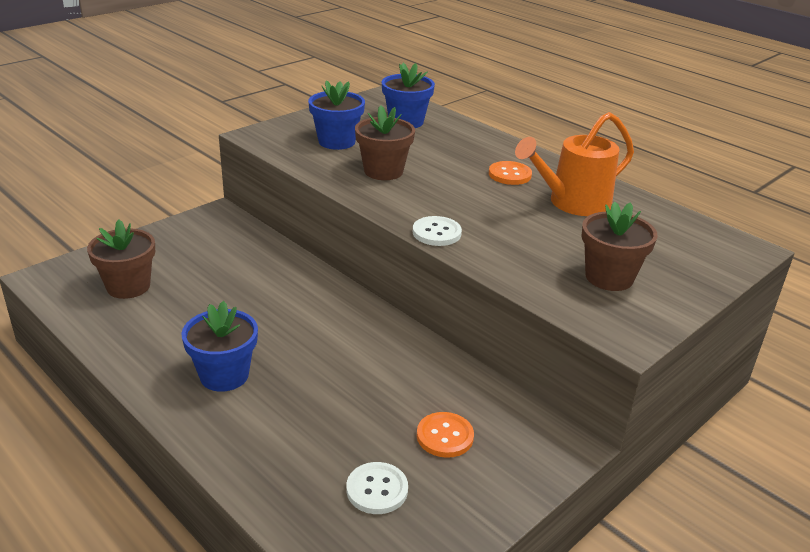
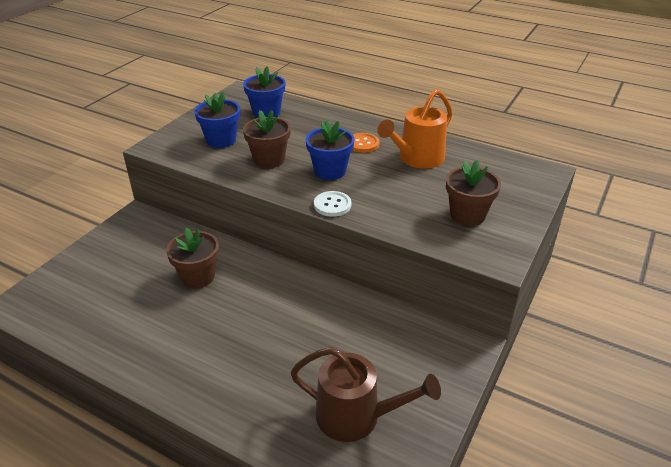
camera: 15 degrees left, 5 degrees up
(128, 286) = (90, 296): brown flower pot -> brown flower pot (198, 276)
(224, 375) = (203, 354): blue flower pot -> blue flower pot (330, 171)
(377, 489) = (356, 416): white button -> brown watering can
(445, 436) = (386, 361): orange button -> none

